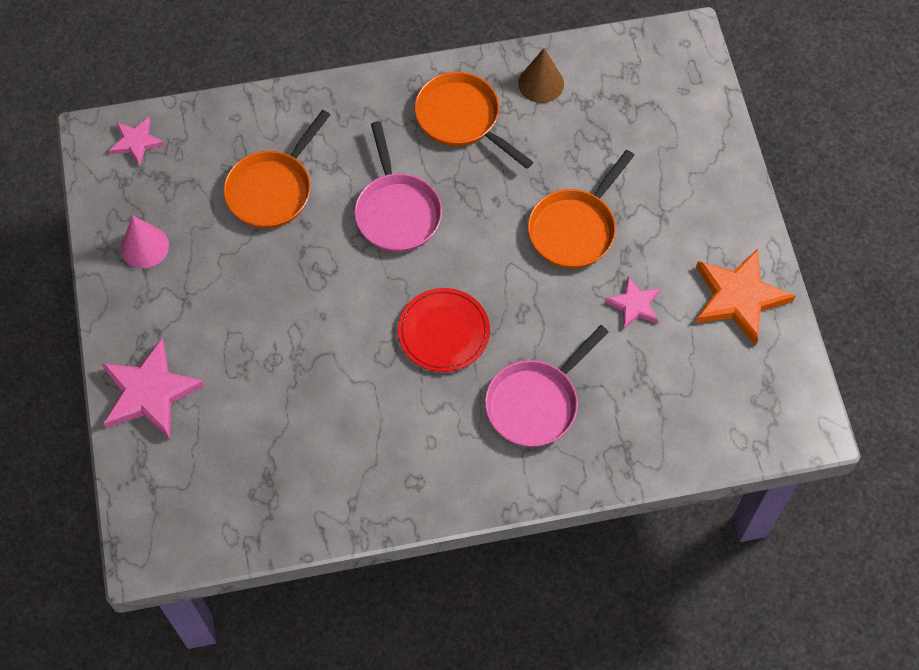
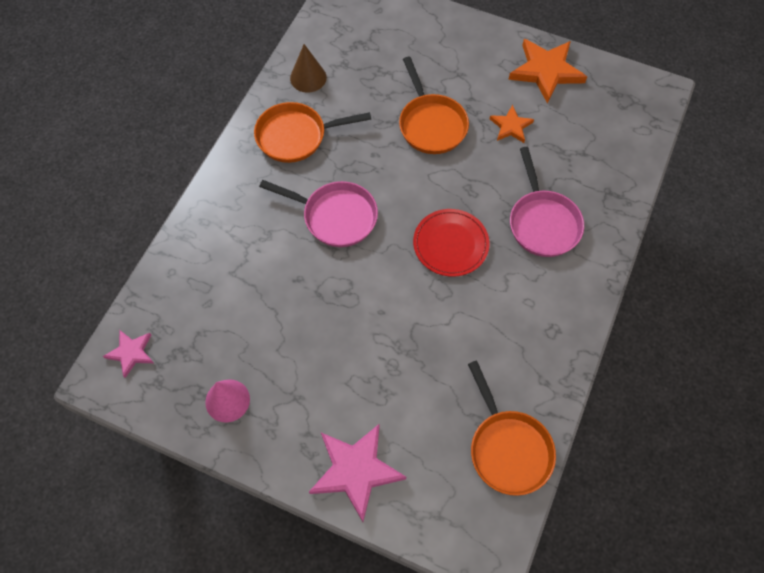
camera: 55 degrees left, 0 degrees up
(273, 189) = (252, 283): orange pan -> orange pan (508, 448)
(634, 305) = (511, 126): pink star -> orange star

